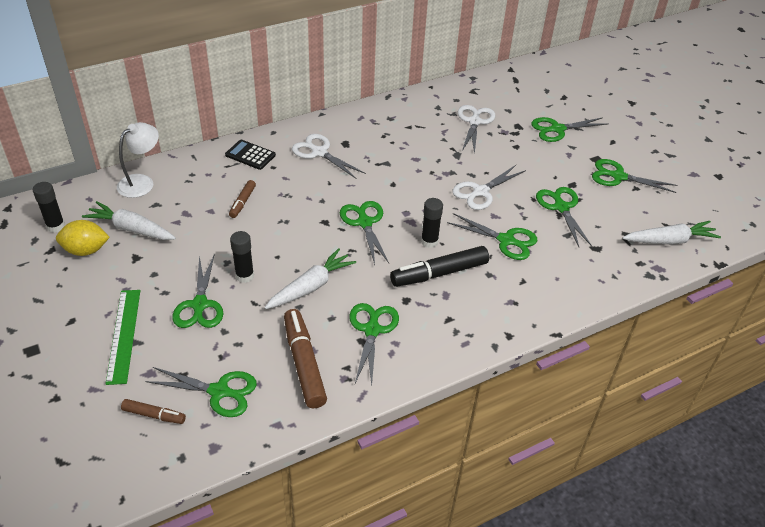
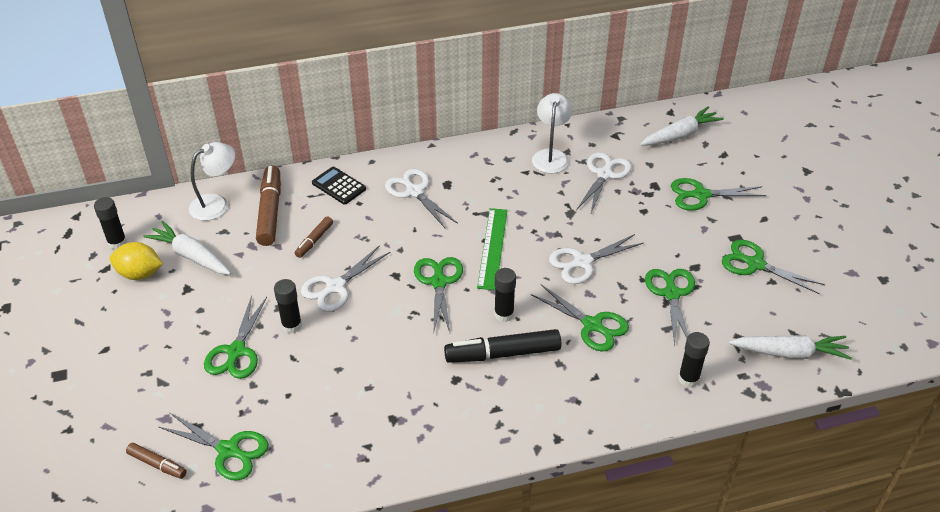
camera: 15 degrees right, 0 degrees up
(123, 335) = (151, 373): green ruler -> green ruler (492, 248)
(274, 238) = (335, 287): none -> white scissors
(304, 363) = (324, 434): brown marker -> brown marker (270, 211)
(311, 286) = (358, 348): white carrot -> white carrot (680, 135)
(372, 330) = (408, 408): green scissors -> none
(425, 112) = (550, 156): none -> white lamp
(598, 272) = (688, 379): none -> black glue stick

